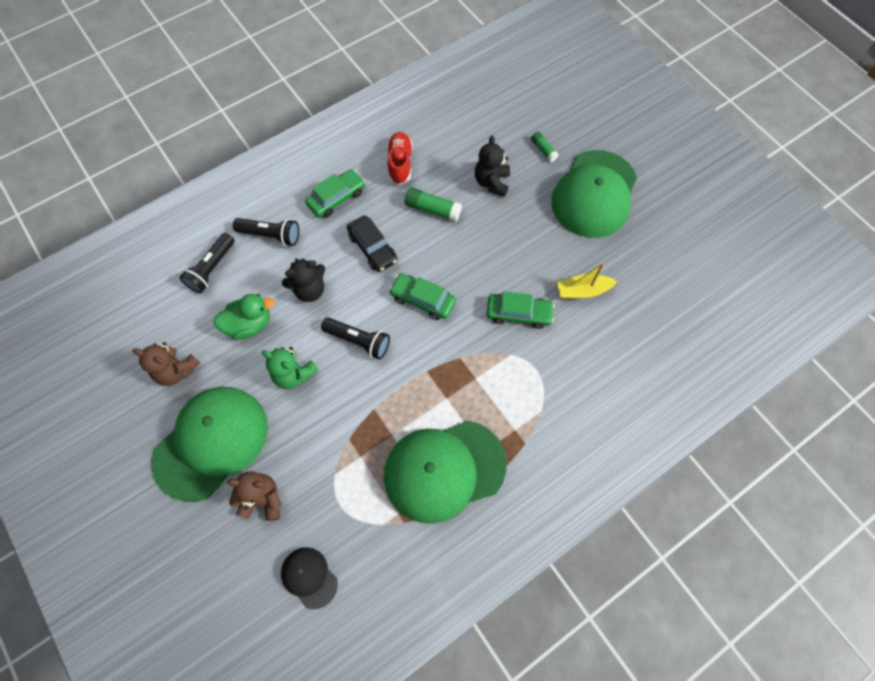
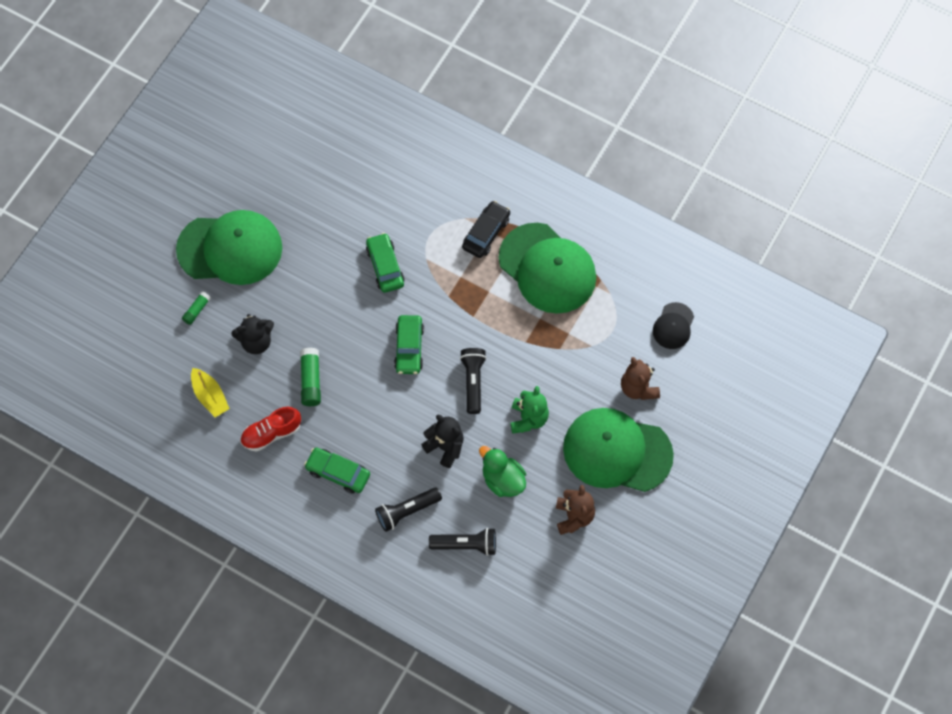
camera: 115 degrees left, 0 degrees up
(271, 235) = (406, 511): black flashlight -> black flashlight turned 105 degrees counterclockwise
(372, 248) = (377, 414): black car -> black car (486, 233)
(582, 291) = (338, 224): yellow boat -> yellow boat (210, 396)

